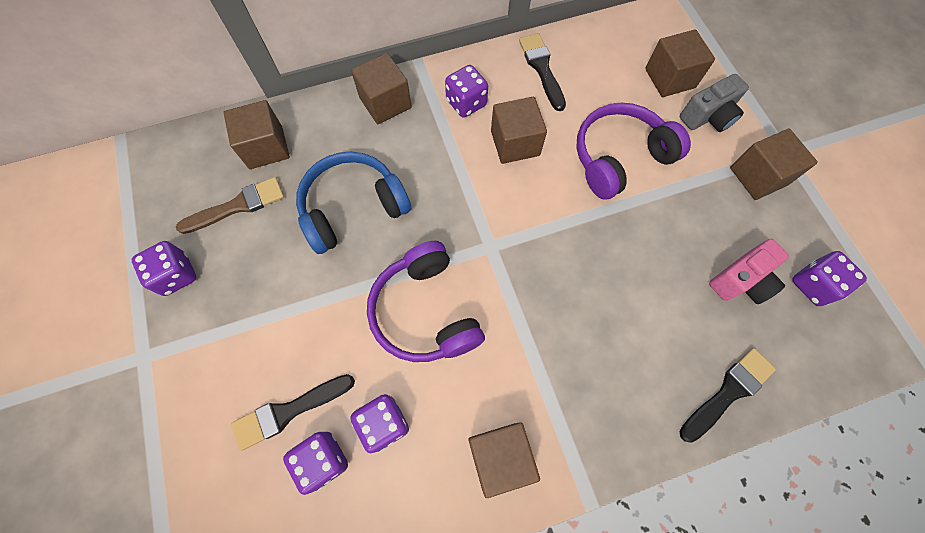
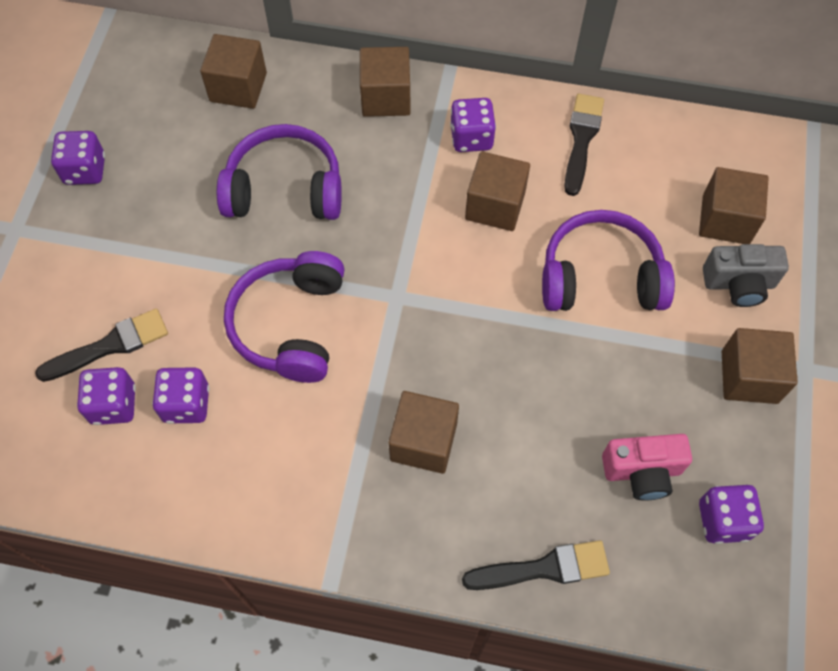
camera: 30 degrees right, 5 degrees down
(238, 206) = (177, 132): brown brush -> none
(289, 411) = (110, 346): black brush -> black brush turned 150 degrees clockwise
(353, 208) = (285, 189): blue headphones -> purple headphones
(500, 456) = (273, 493): brown cube -> brown cube (423, 441)

